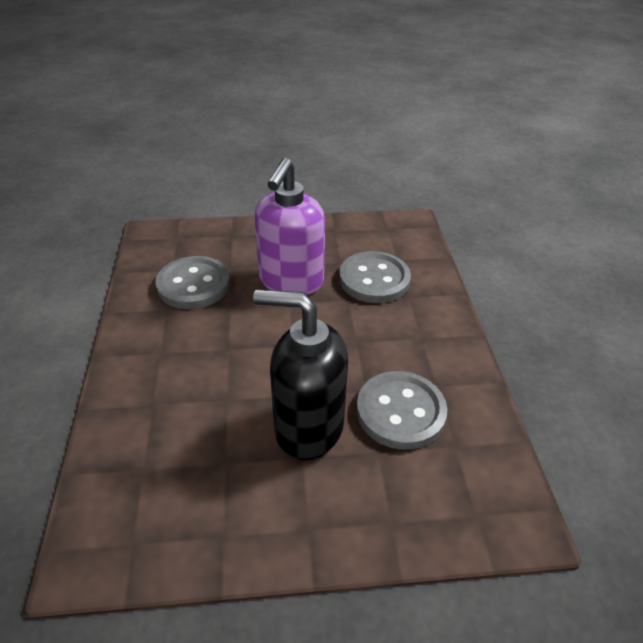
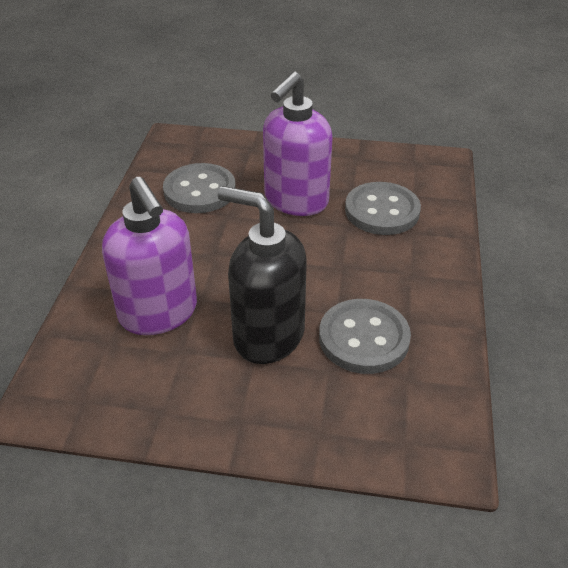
camera: 15 degrees right, 0 degrees up
(189, 424) = (159, 313): none -> purple soap dispenser

